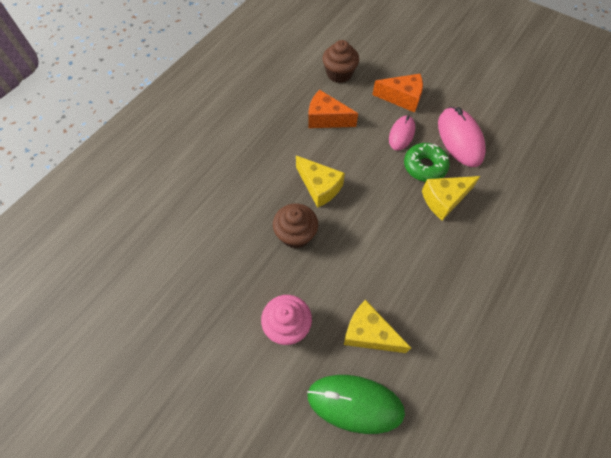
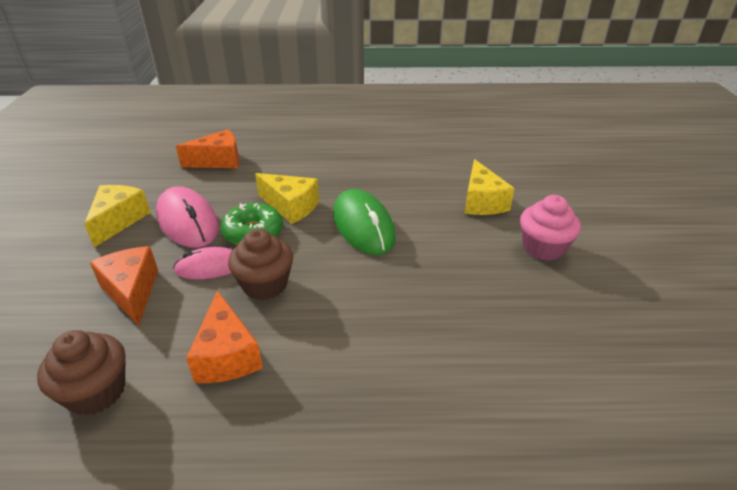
camera: 125 degrees left, 25 degrees down
(296, 234) = (448, 290): brown cupcake -> brown cupcake (265, 284)
(319, 187) = (362, 302): yellow cheese -> yellow cheese (119, 221)
(355, 403) = (541, 189): green mouse -> green mouse (363, 226)
(460, 139) = (187, 221): pink mouse -> pink mouse turned 75 degrees counterclockwise
(545, 184) = (218, 161): none -> orange cheese

